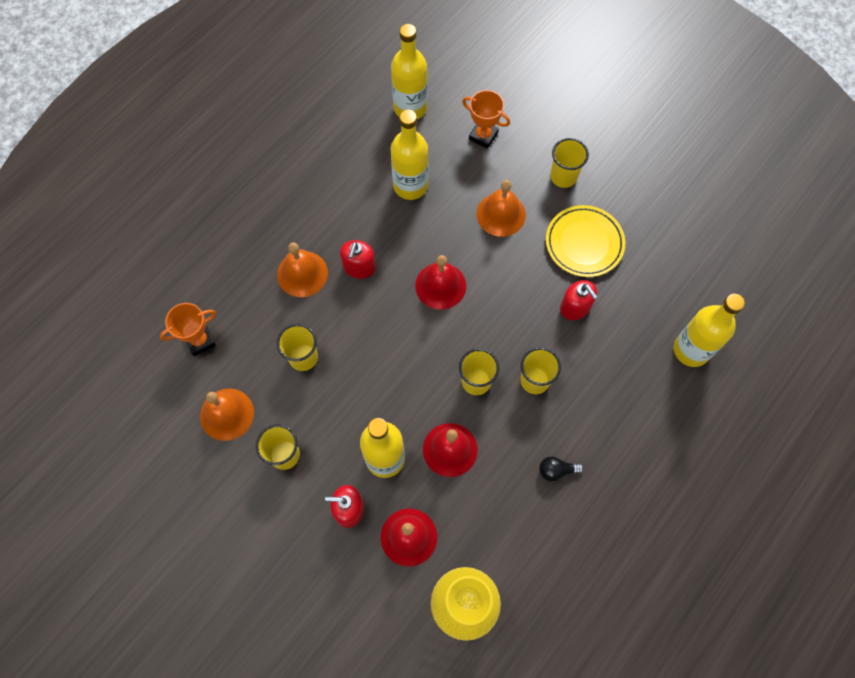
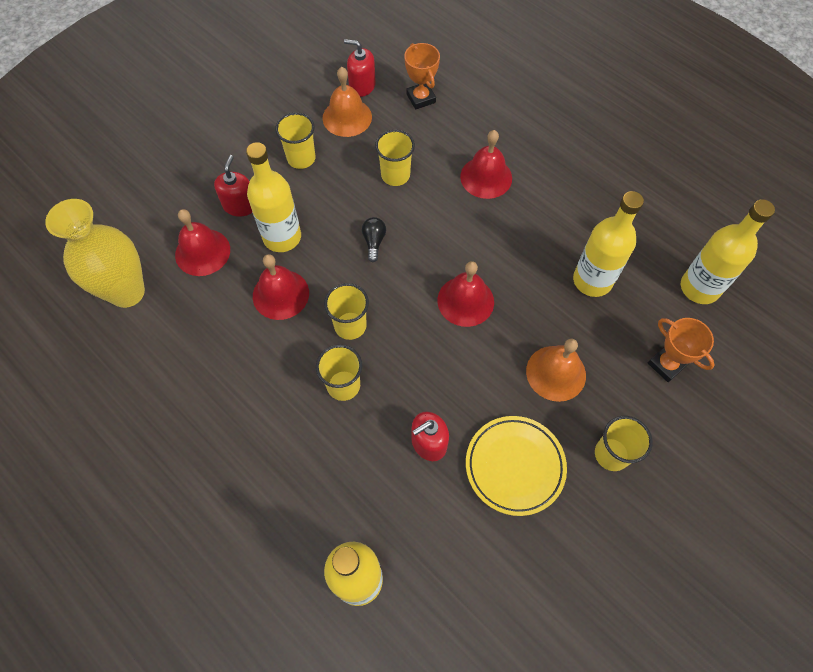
camera: 95 degrees right, 5 degrees down
(302, 273) = (486, 177): orange bell -> red bell
(359, 267) = (491, 226): red soap dispenser -> red soap dispenser (362, 86)
(483, 136) = (666, 364): orange trophy -> orange trophy turned 75 degrees counterclockwise
(556, 470) = (238, 395): black light bulb -> black light bulb (374, 242)

